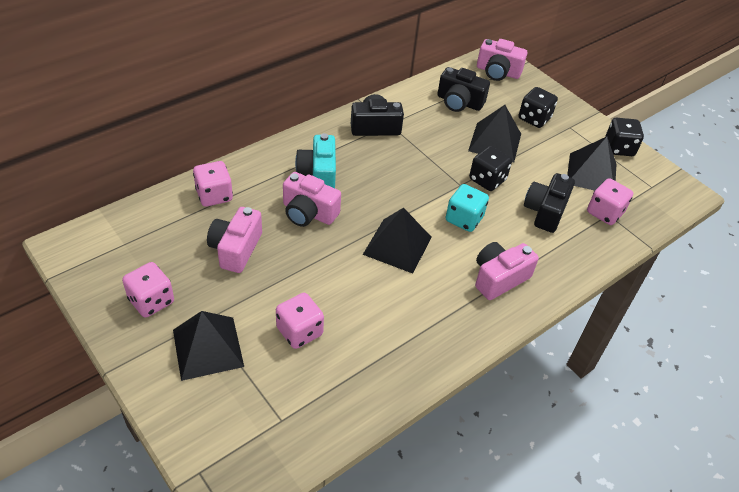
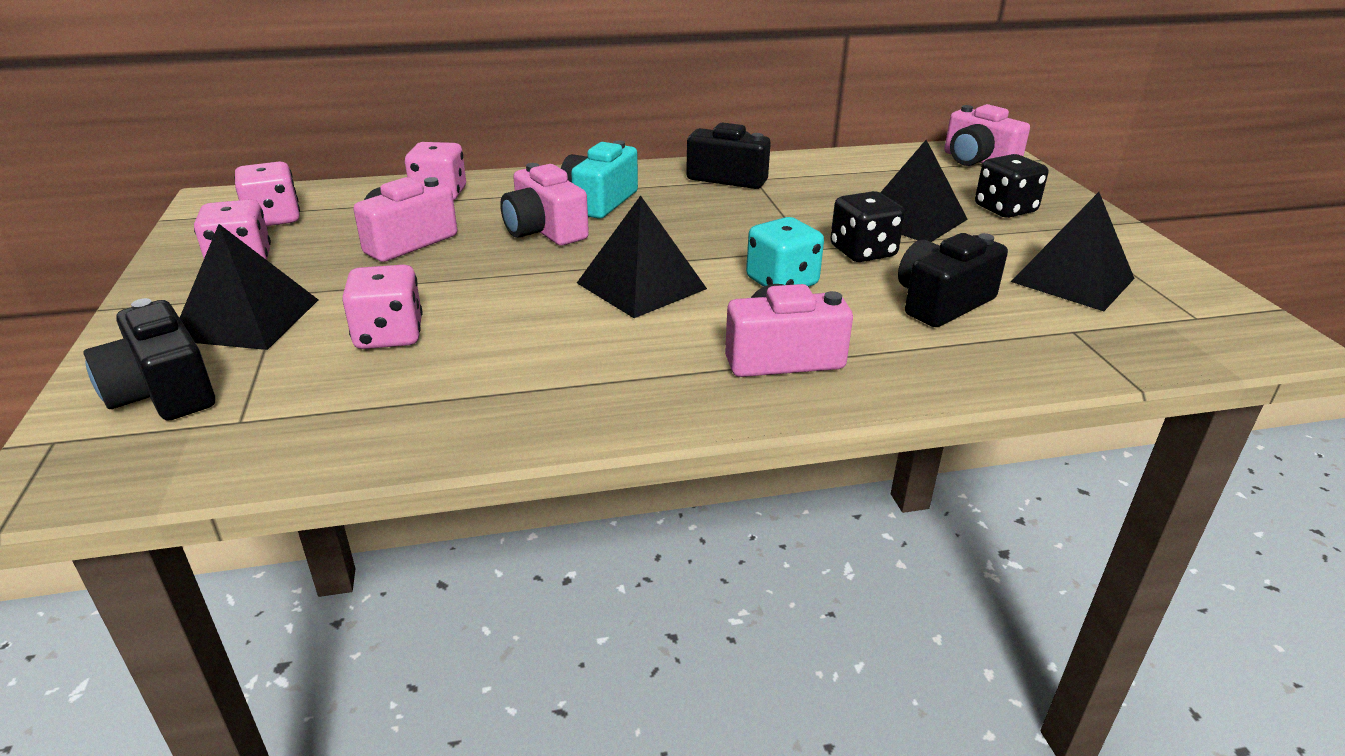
camera: 30 degrees right, 15 degrees down
(459, 102) = (885, 177): black camera -> black camera (163, 392)
(604, 213) = (1066, 327): pink dice -> pink dice (274, 219)
(619, 148) = (1153, 263): black dice -> none

